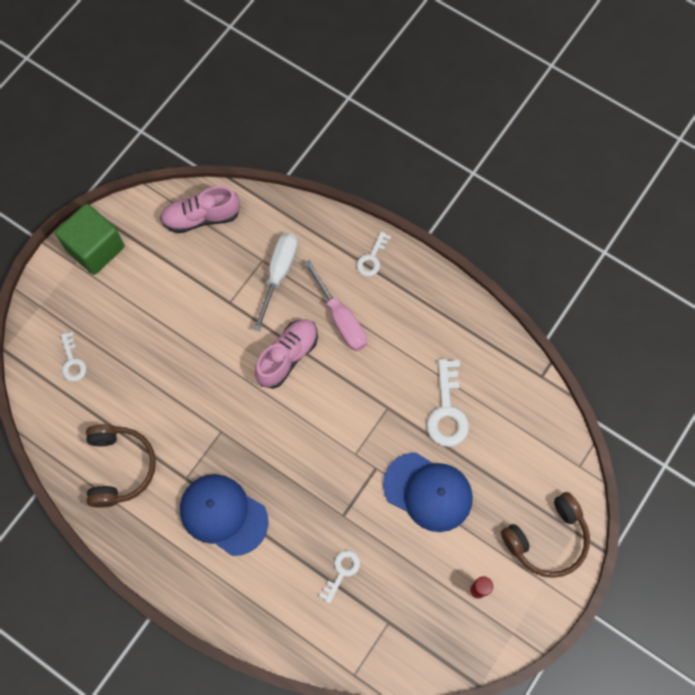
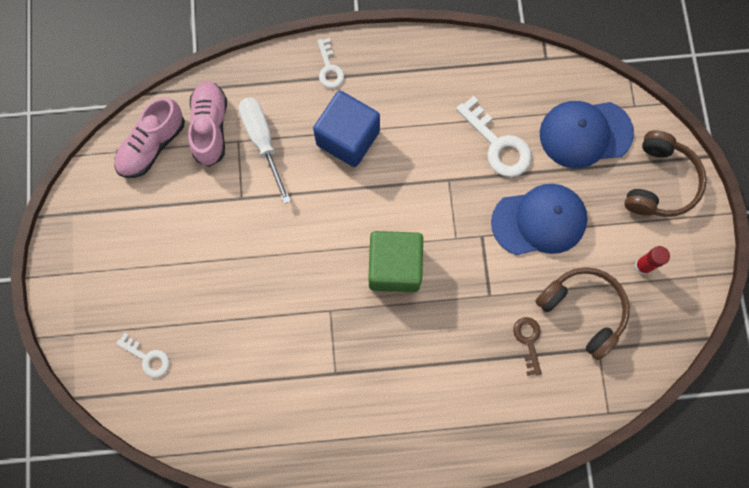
camera: 40 degrees left, 5 degrees up
(95, 248) = (80, 245): green cube -> green cube (394, 267)
(120, 467) = (271, 412): brown headphones -> brown headphones (583, 310)
(223, 514) = (393, 376): blue cap -> blue cap (585, 134)
(287, 356) = (331, 204): pink shoe -> pink shoe (210, 127)
(341, 319) = (348, 138): pink screwdriver -> blue cube
(342, 572) = (528, 341): white key -> brown key

